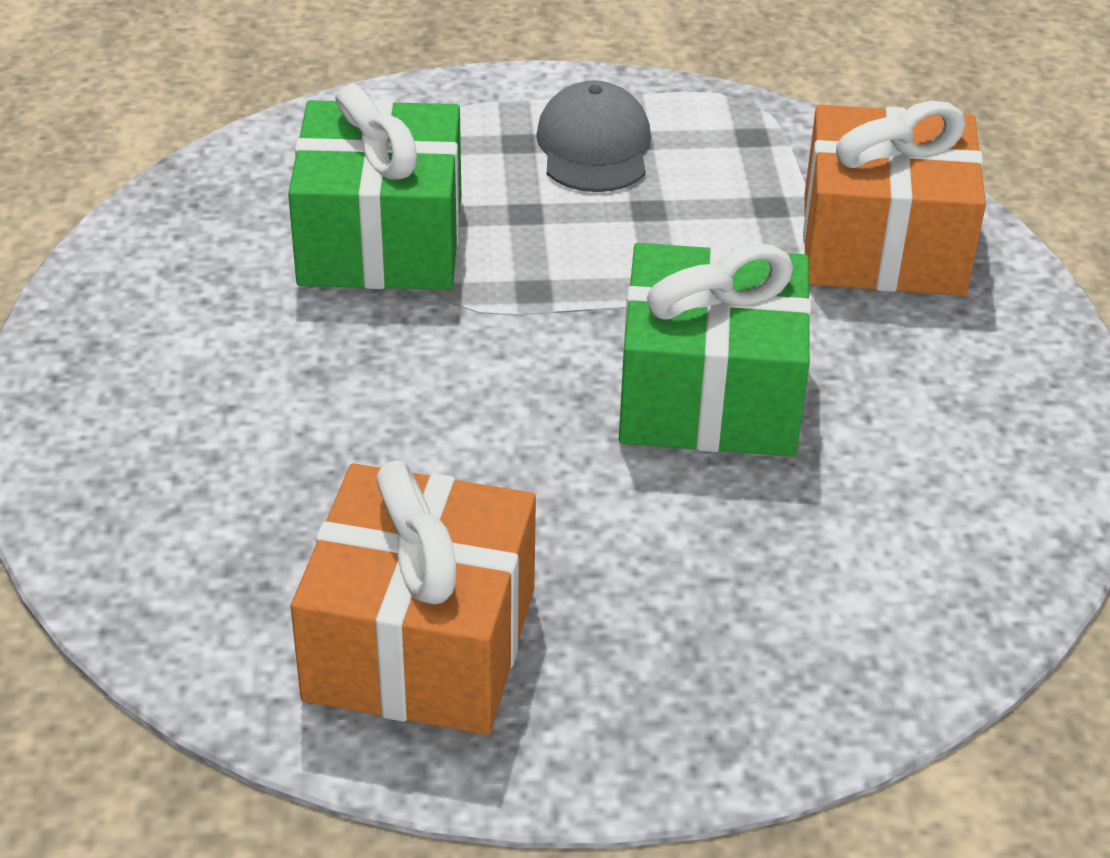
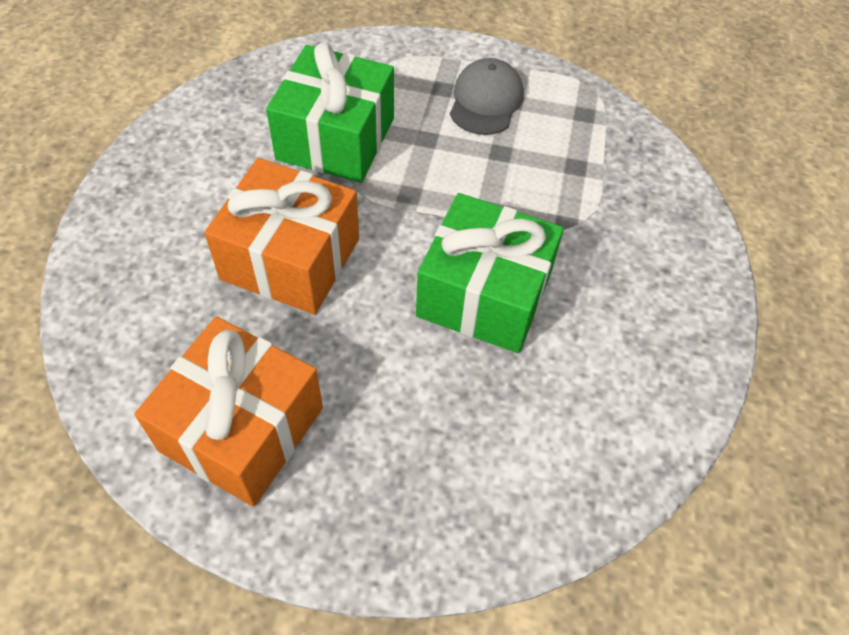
camera: 15 degrees right, 15 degrees up
(883, 244) = (635, 210): orange gift -> orange gift (290, 258)

